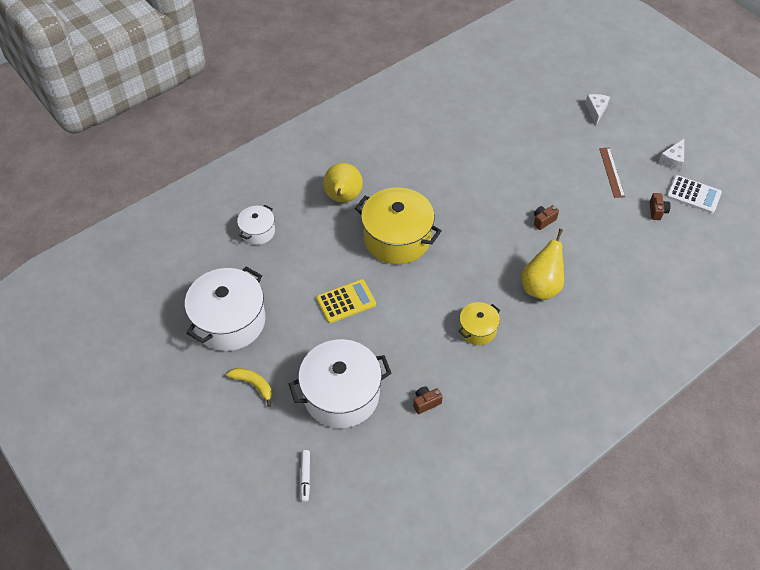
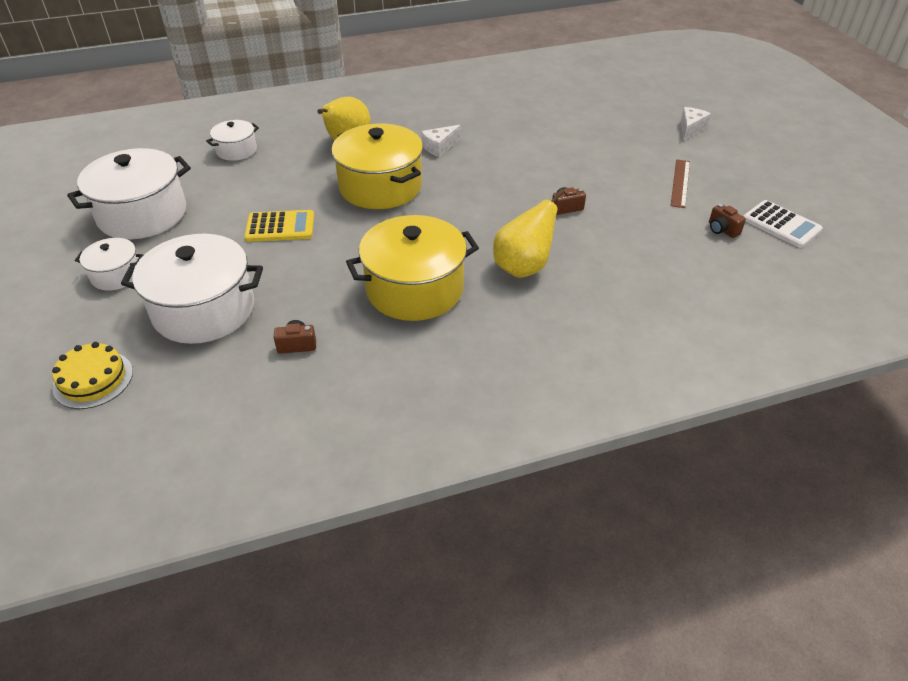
camera: 20 degrees right, 10 degrees down
(253, 385) = (116, 275): yellow banana -> white pot
(305, 477) = (93, 379): white marker -> yellow cake
(477, 329) = (414, 289): yellow pot -> yellow pot, size x1.93
(657, 211) = (722, 230): brown camera -> brown camera turned 120 degrees clockwise
(672, 160) = (768, 188): white cheese -> white cheese (439, 147)

